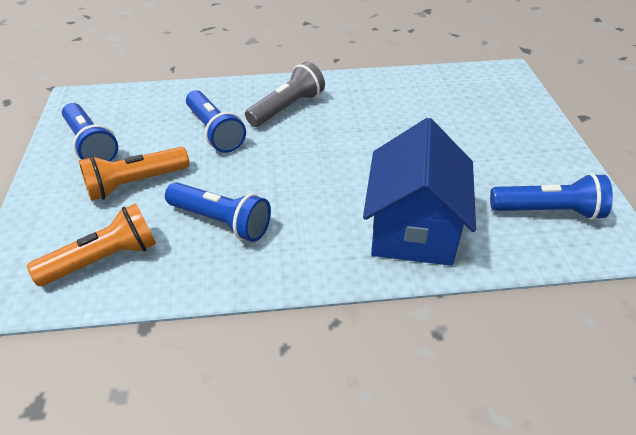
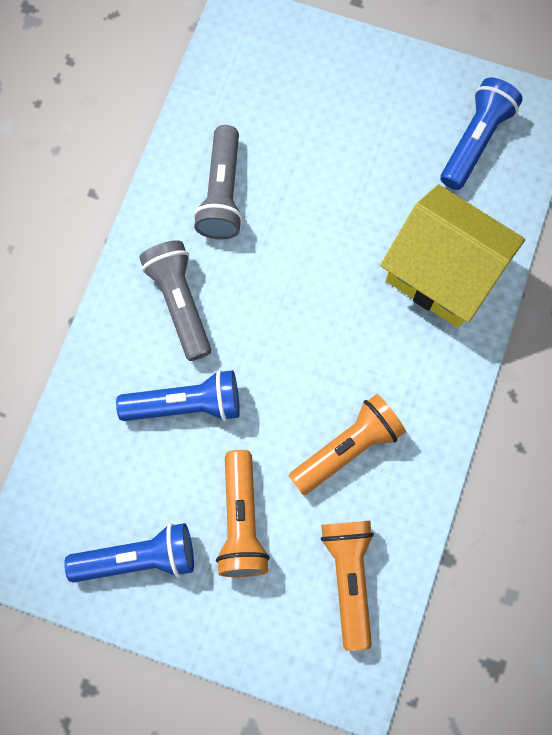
camera: 65 degrees left, 30 degrees up
(221, 221) = (347, 448): blue flashlight -> orange flashlight
(379, 102) = (222, 193): none -> grey flashlight
(413, 230) = (443, 273): blue house -> yellow house

